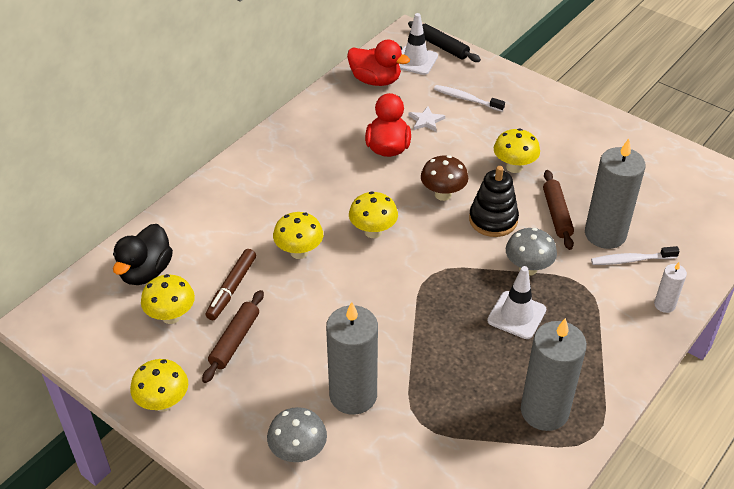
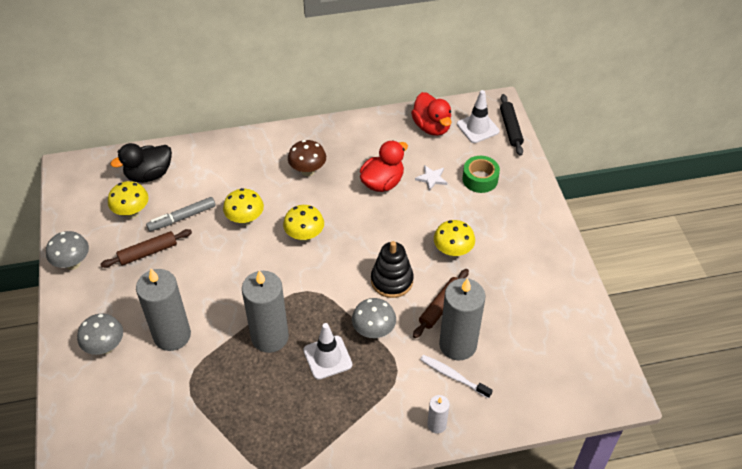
camera: 40 degrees right, 5 degrees up
(163, 403) = (73, 263): yellow mushroom -> grey mushroom
(232, 288) = (182, 218): brown marker -> grey marker
(443, 194) = (379, 240): brown mushroom -> brown mushroom (308, 171)
(466, 99) = (480, 179): white toothbrush -> green tape
(544, 411) = (268, 433): grey candle -> grey candle (270, 337)

